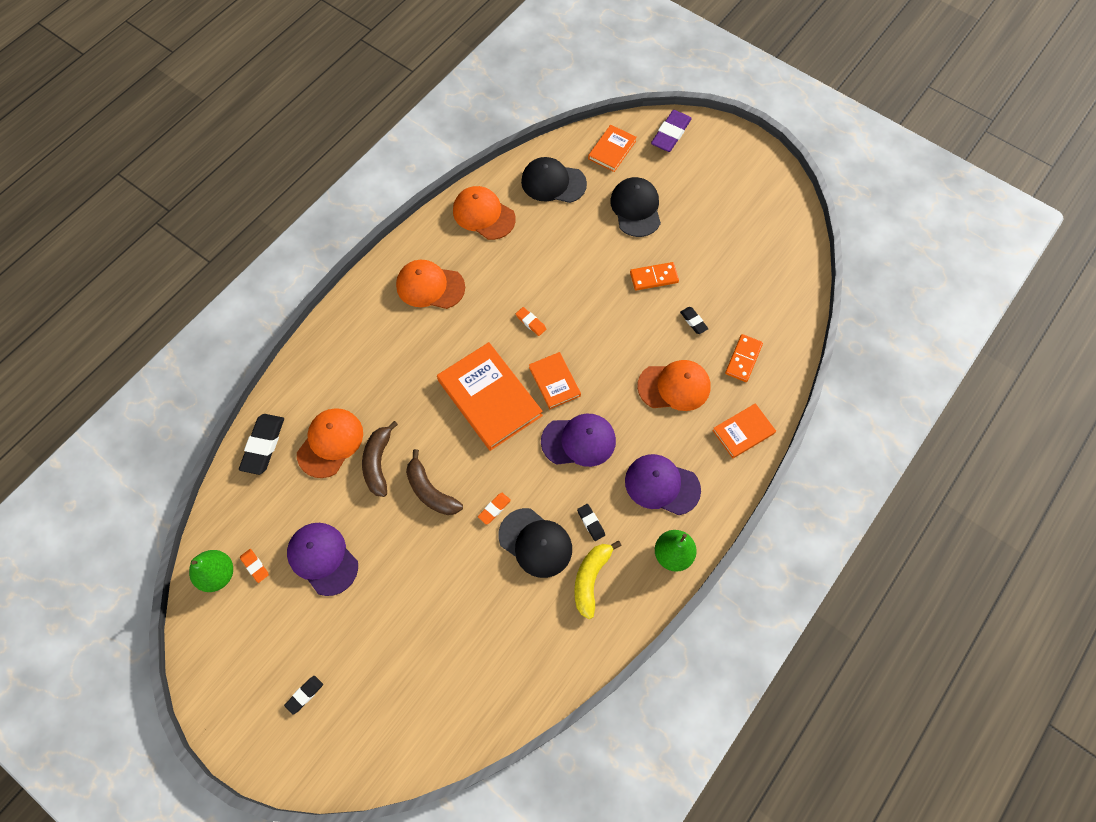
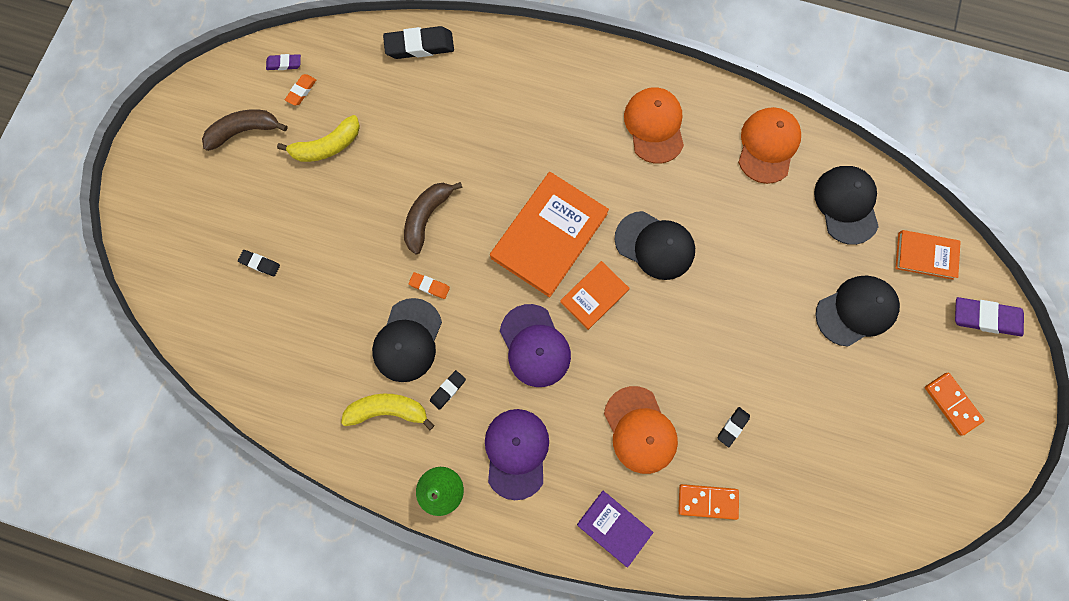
camera: 70 degrees right, 10 degrees up
(218, 574) = (284, 64): green pear -> purple eraser
(304, 695) = (198, 185): black eraser -> black eraser (260, 264)
(323, 558) = (327, 146): purple cap -> yellow banana
(330, 443) = (443, 104): orange cap -> none
(378, 462) = (439, 156): brown banana -> brown banana (244, 131)
(530, 322) = (654, 245): orange eraser -> black cap
(653, 277) = (771, 362): orange domino -> orange domino (952, 403)
(743, 432) = (614, 527): orange book -> purple book

